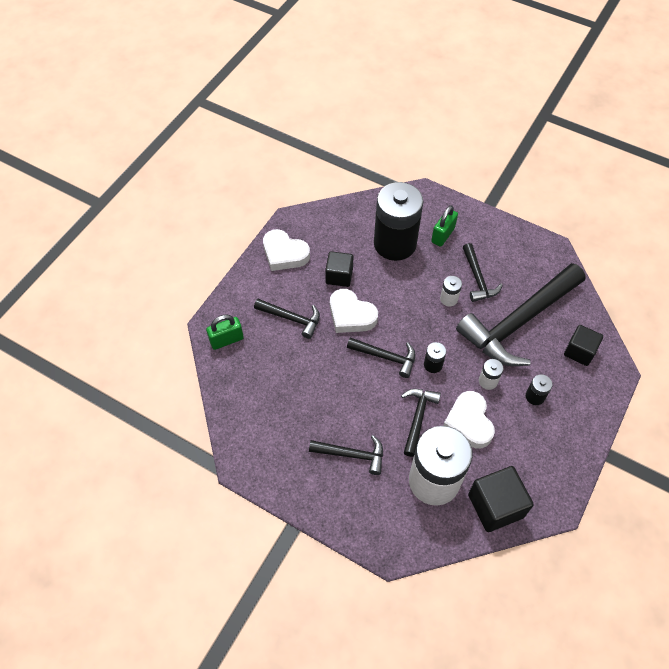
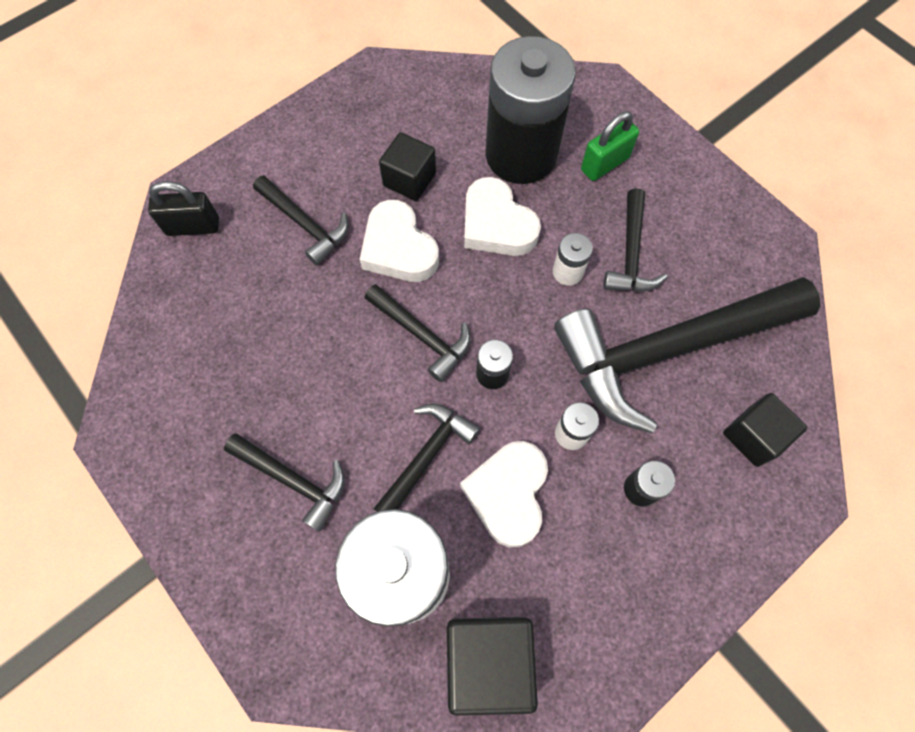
camera: 20 degrees right, 10 degrees up
(226, 340) = (193, 226): green padlock -> black padlock
(284, 254) = (342, 119): white heart -> white heart (496, 224)

